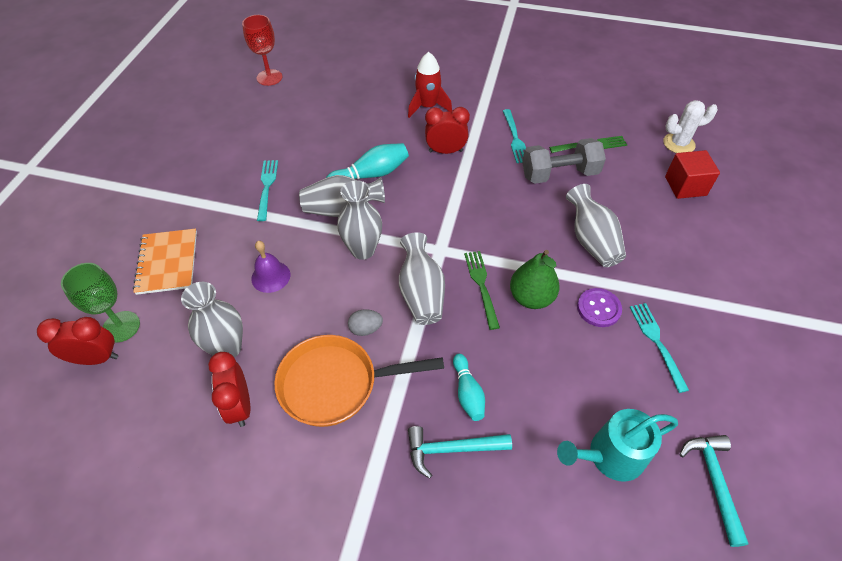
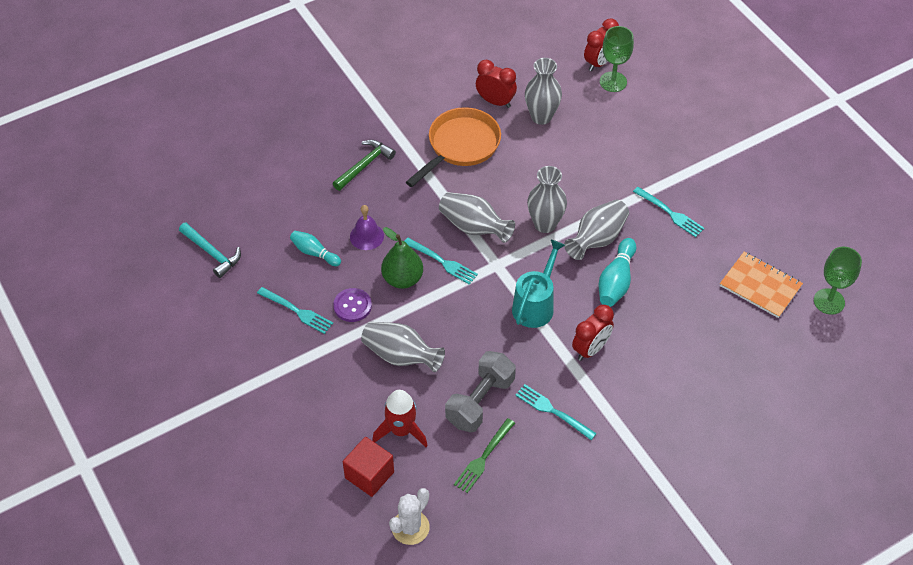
camera: 135 degrees right, 0 degrees up
(167, 262) = (647, 125): orange notebook -> orange notebook (760, 286)
(269, 77) = (829, 301): red goblet -> green goblet
(271, 276) = (576, 165): purple bell -> purple bell (366, 236)
(365, 329) = (480, 183): grey egg -> none
(427, 107) = (662, 384): red rocket -> red rocket (401, 430)
(451, 449) = (365, 165): turquoise hammer -> green hammer
(467, 393) = (384, 196): turquoise bowling pin -> turquoise bowling pin (314, 253)
(481, 286) = (442, 262): green fork -> turquoise fork
(609, 456) = (278, 224): turquoise watering can -> turquoise watering can (535, 305)

